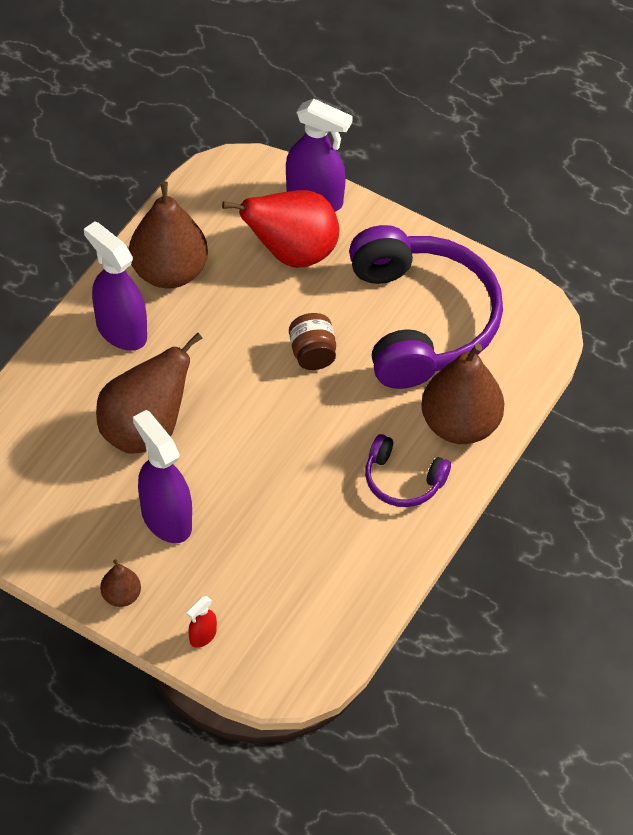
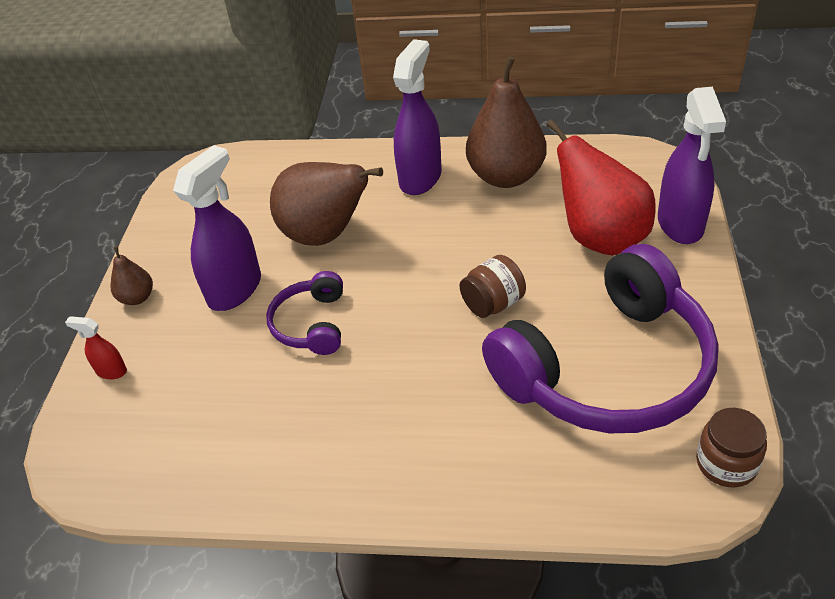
camera: 70 degrees right, 10 degrees down
(402, 480) = (383, 447): purple headphones -> purple headphones (311, 324)
(460, 425) = (494, 467): brown pear -> none
(533, 305) = (726, 463): none -> brown jar

